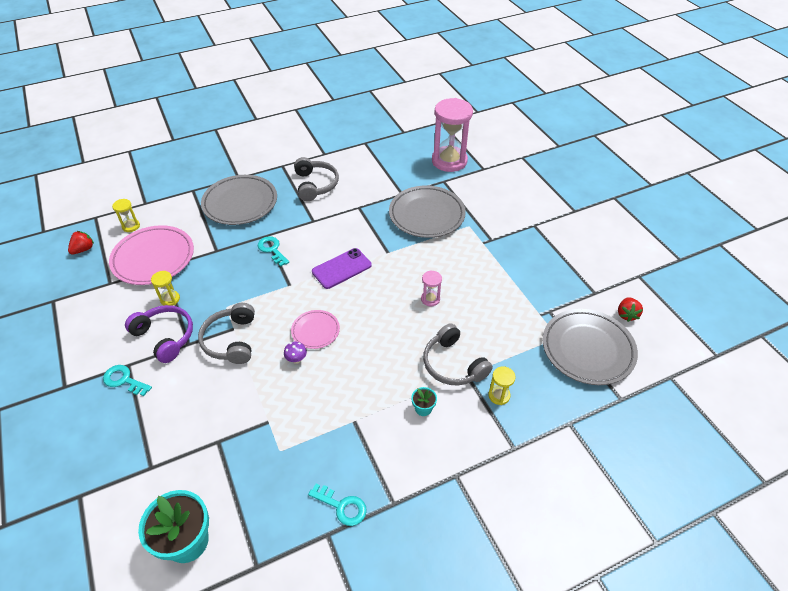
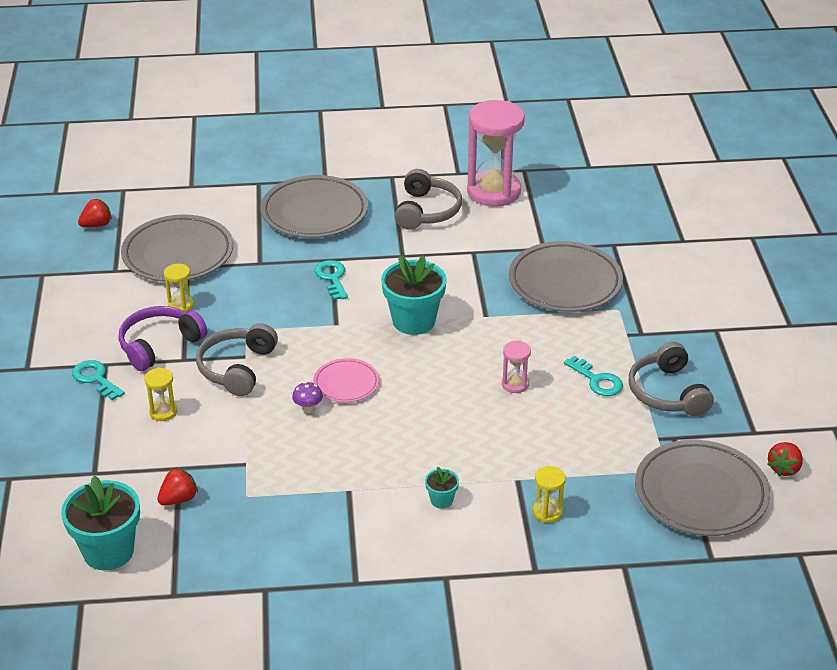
camera: 20 degrees right, 10 degrees down
(131, 226) = (163, 210): yellow hourglass -> yellow hourglass (163, 412)
(153, 258) = (178, 254): pink plate -> grey plate
(165, 337) = (159, 345): purple headphones -> purple headphones turned 105 degrees counterclockwise
(228, 471) = (178, 499): none -> red strawberry
(341, 268) = (413, 321): purple phone -> turquoise flower pot
(342, 506) = (294, 568): turquoise key -> turquoise key (597, 380)
(449, 161) = (636, 220): pink hourglass -> pink hourglass (494, 192)
(453, 364) = (506, 464): grey headphones -> grey headphones (667, 392)

